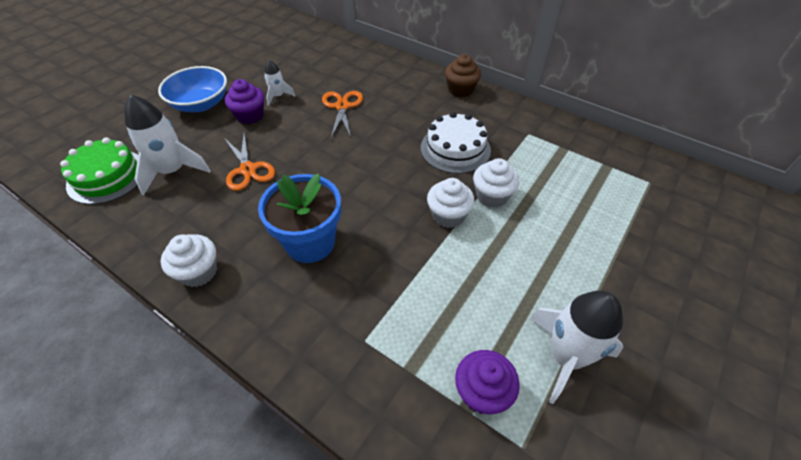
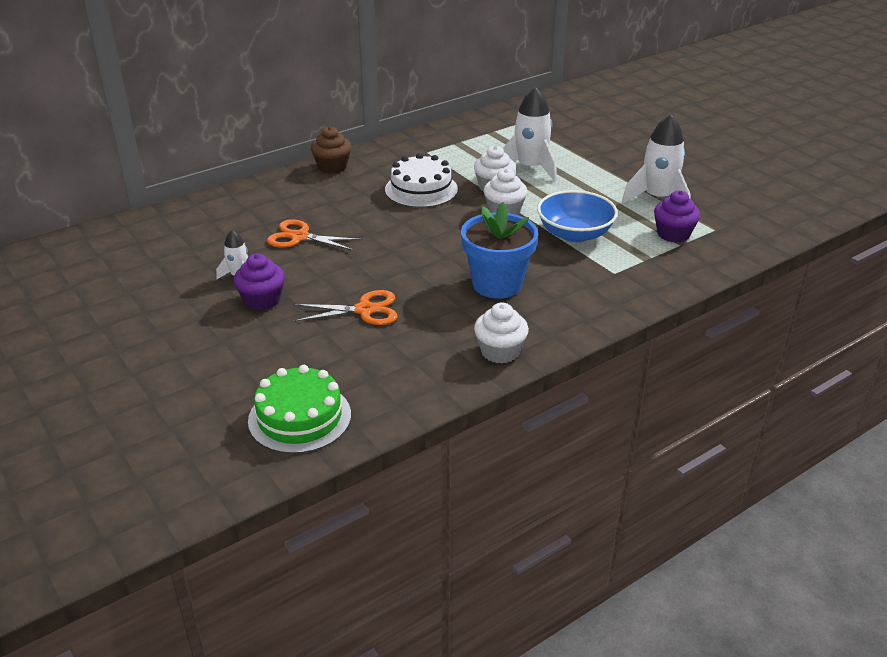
camera: 70 degrees left, 15 degrees down
(173, 171) = (328, 363): white rocket -> white rocket (530, 168)
(201, 104) = (201, 336): blue bowl -> blue bowl (575, 234)

